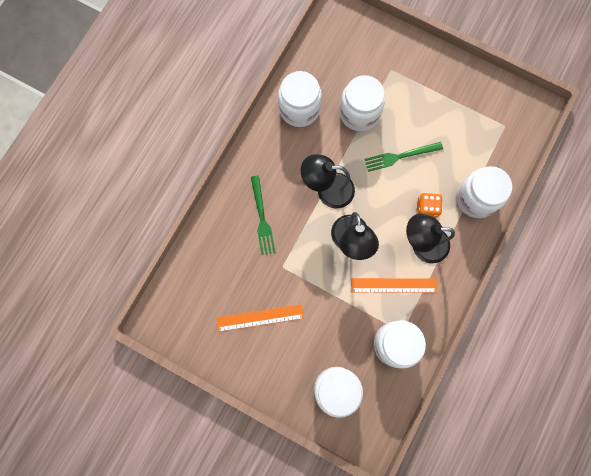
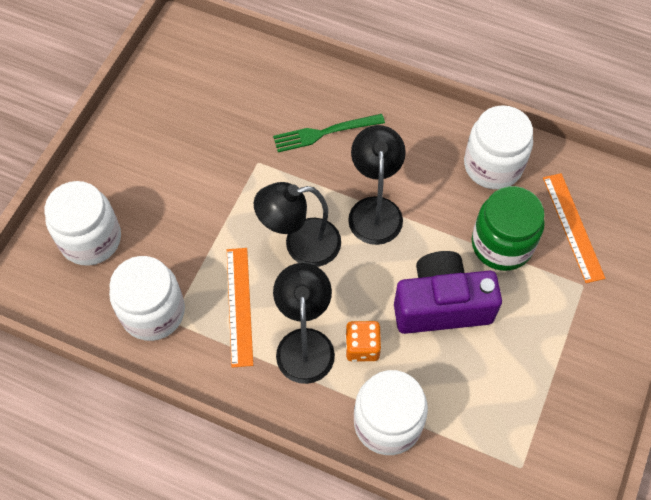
camera: 85 degrees right, 15 degrees down
(260, 318) = (187, 142): orange ruler -> orange ruler (572, 227)
(359, 113) = (502, 244): white jar -> green jar
(400, 156) = (441, 305): green fork -> purple camera

